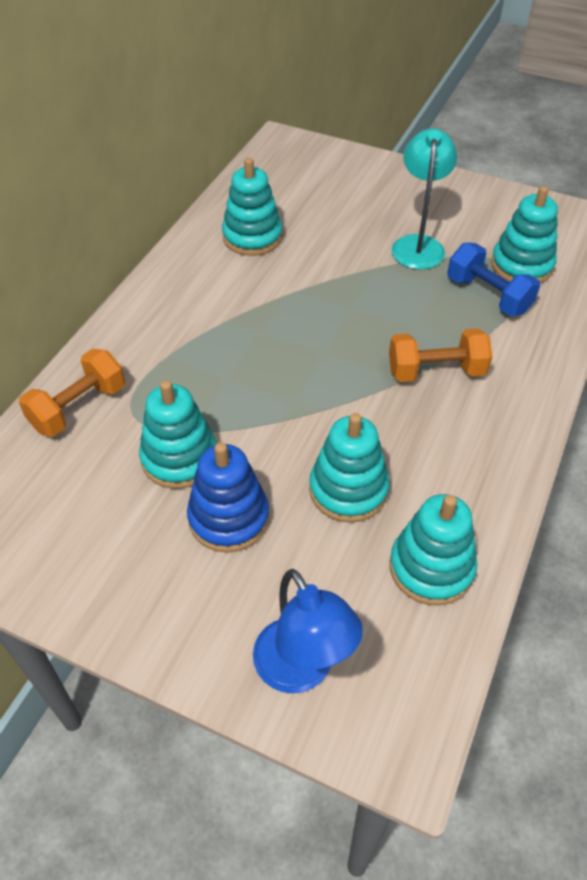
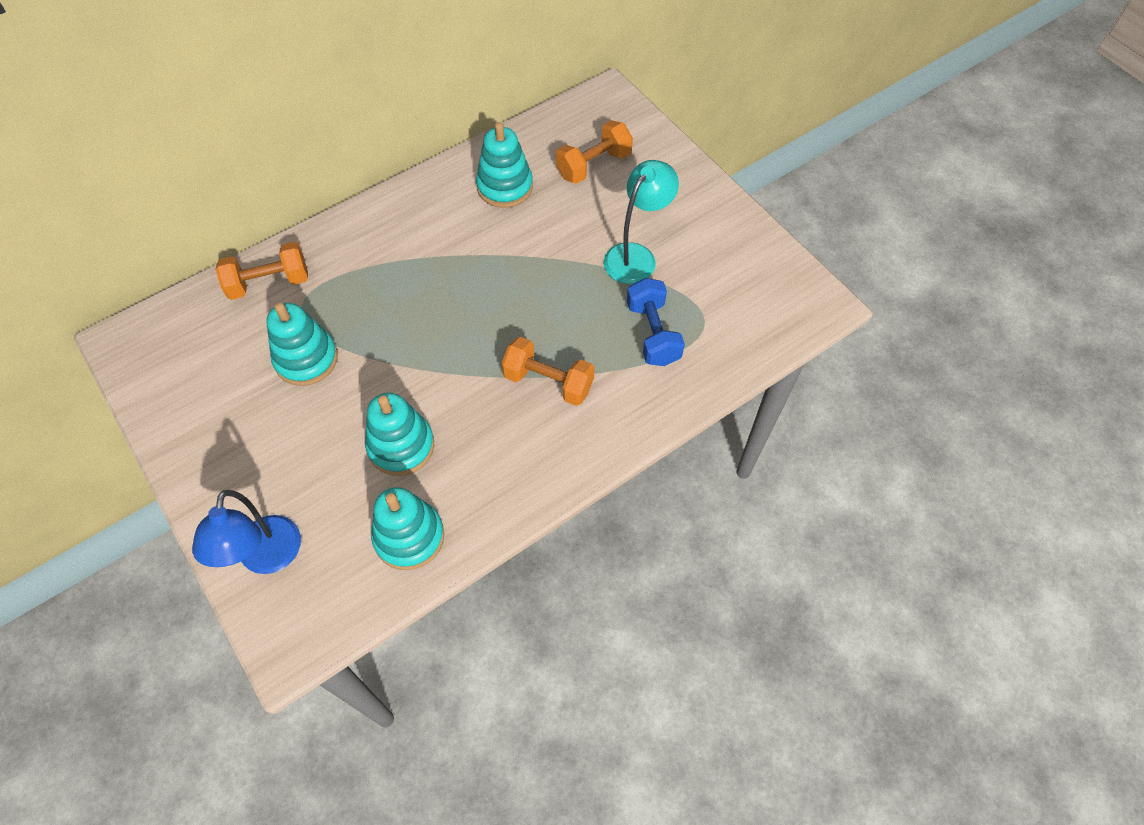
camera: 30 degrees right, 10 degrees up
(229, 518) = (304, 423): blue stacking toy -> none
(318, 193) = (594, 165): none -> orange dumbbell
(521, 265) = (709, 318): turquoise stacking toy -> none

